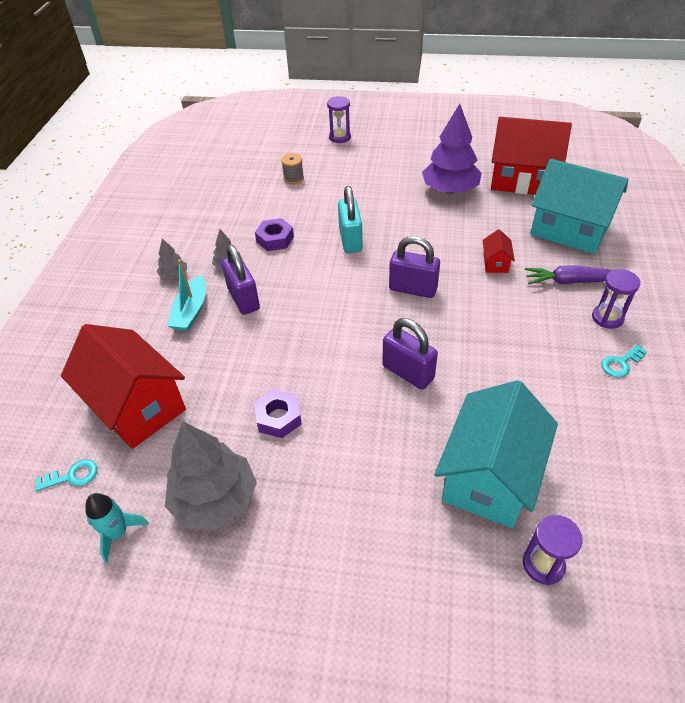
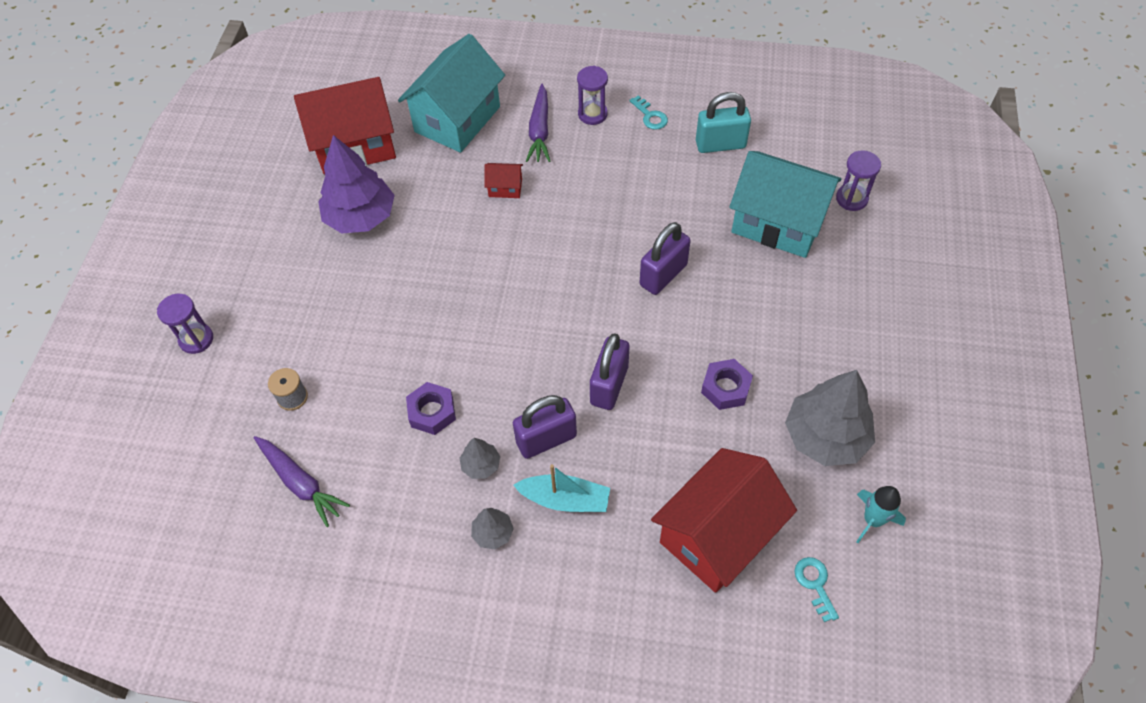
camera: 90 degrees left, 10 degrees up
(230, 189) = (300, 483): none -> purple carrot
(350, 240) = (446, 325): turquoise padlock -> turquoise padlock (720, 144)
(413, 289) = (541, 265): purple padlock -> purple padlock (609, 385)
(522, 180) = (355, 146): red house -> red house turned 60 degrees clockwise

